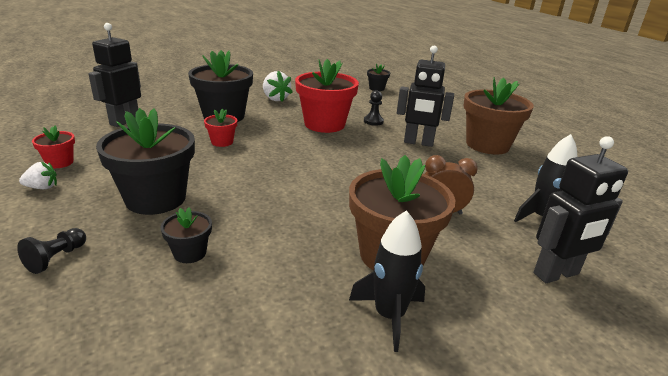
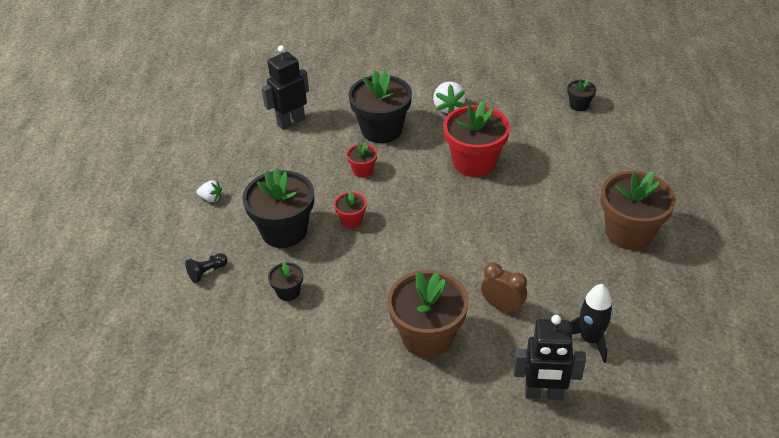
camera: 30 degrees right, 15 degrees up
(60, 162) = (228, 170): red flower pot -> red flower pot (351, 220)
(373, 121) = (530, 167): black pawn -> none
(389, 316) = (390, 383): black rocket -> none
(418, 143) = (553, 212): black robot -> none

